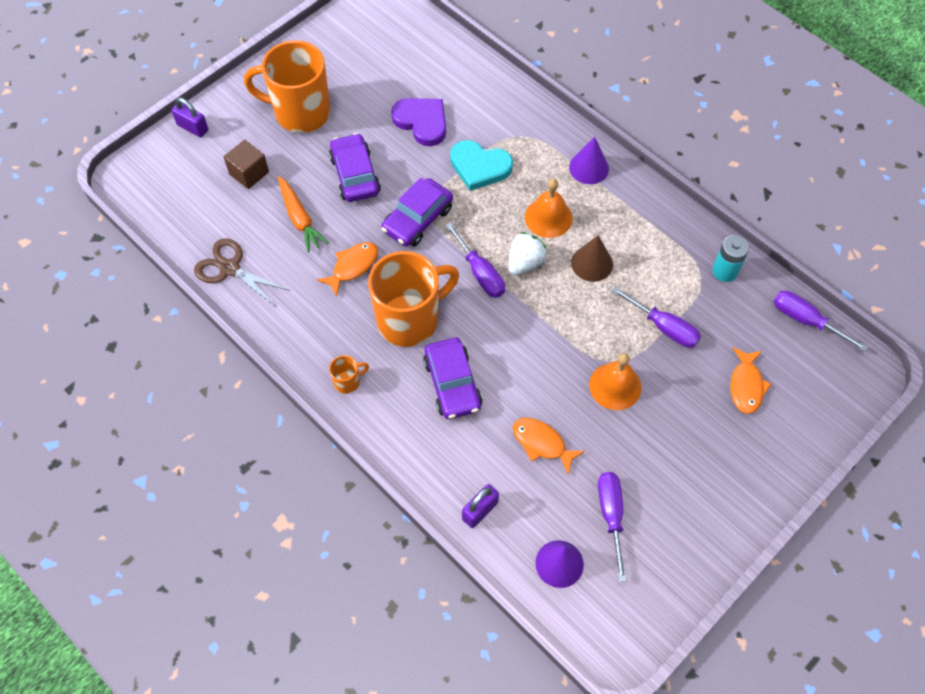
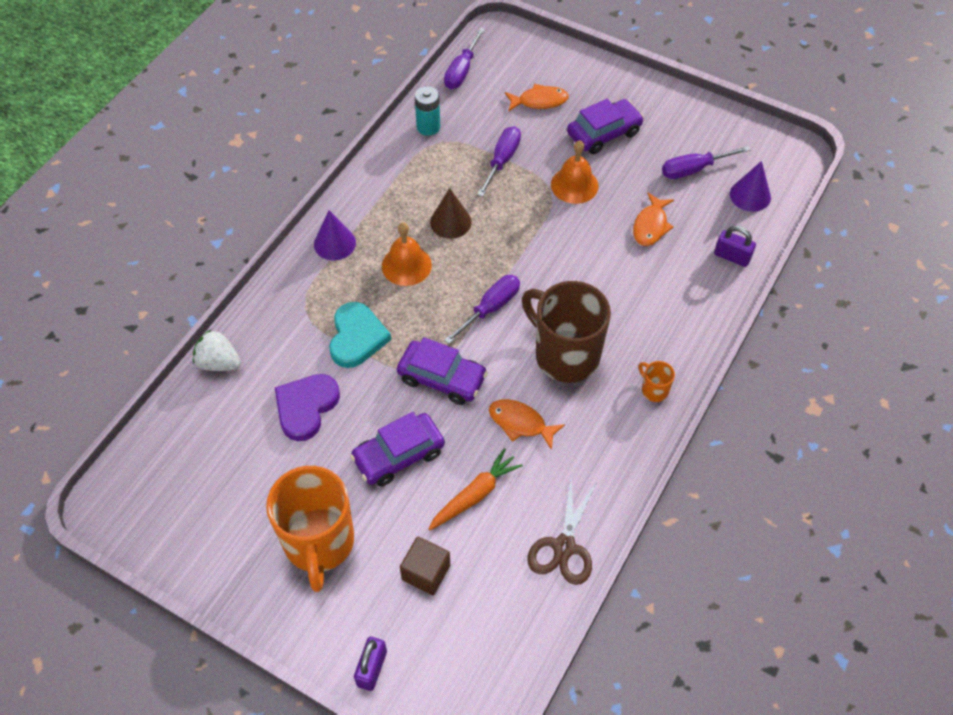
camera: 105 degrees left, 5 degrees down
(410, 319) = (565, 355): orange mug -> brown mug
(452, 384) = (621, 303): purple car -> purple car (604, 133)
(525, 263) = (466, 274): white strawberry -> white strawberry (219, 363)

